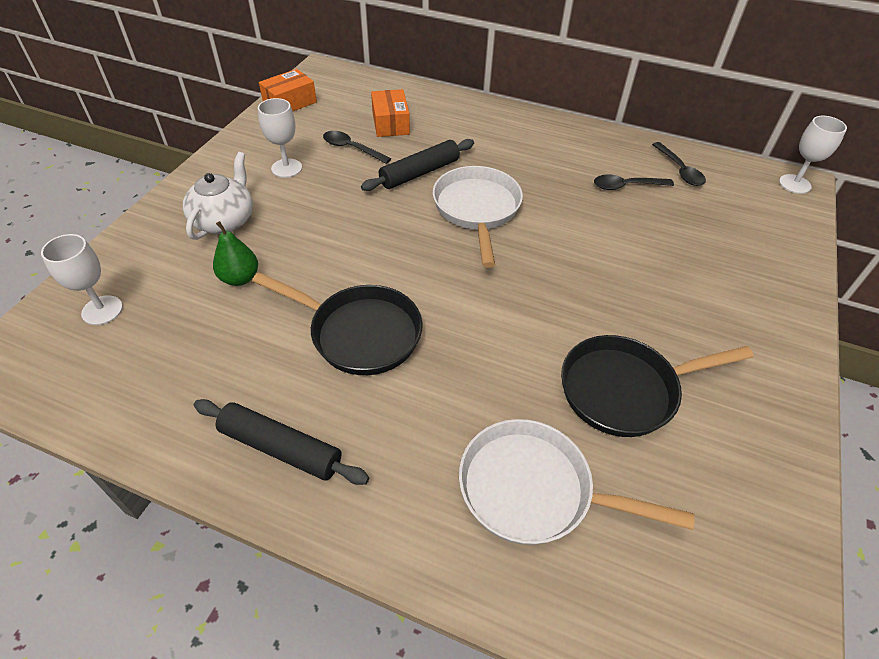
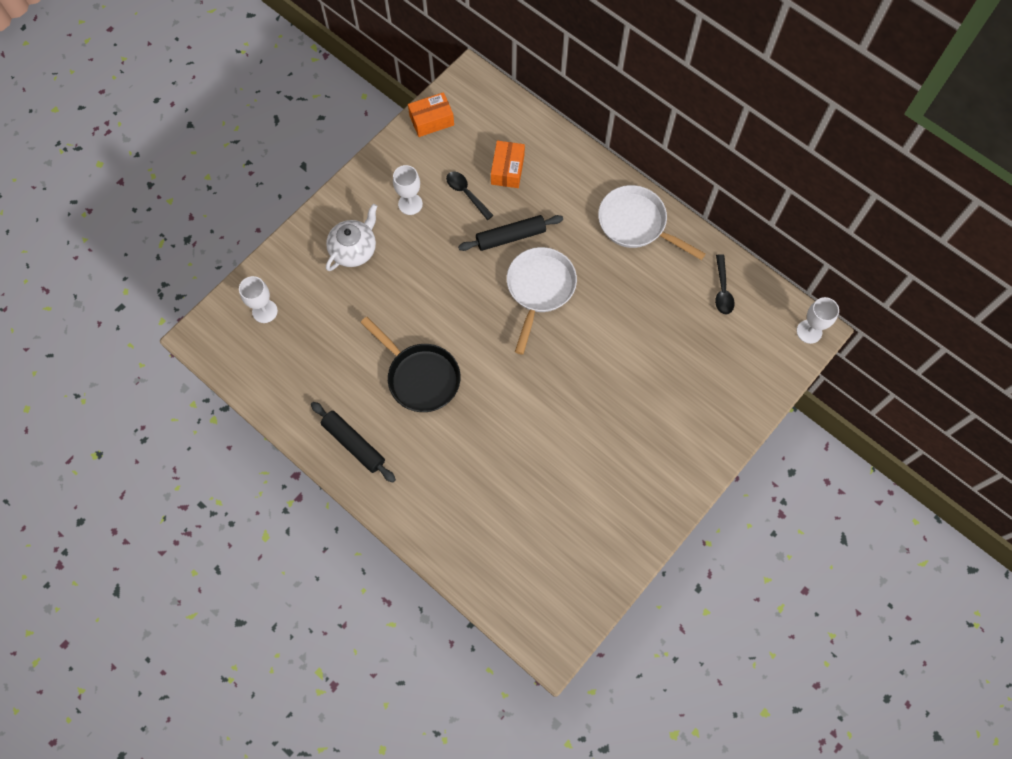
camera: 20 degrees right, 20 degrees up
(240, 278) = (354, 308): green pear -> none
(533, 490) = (484, 513): white pan -> white pan (636, 224)
(625, 390) = (569, 469): black pan -> none
(626, 186) = (668, 296): black spoon -> none

